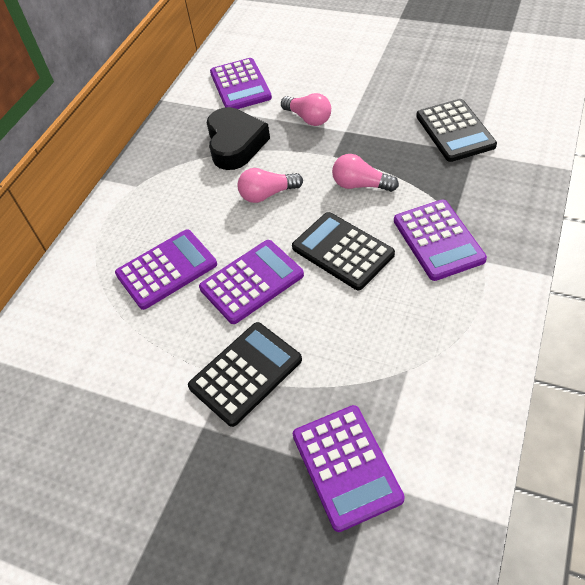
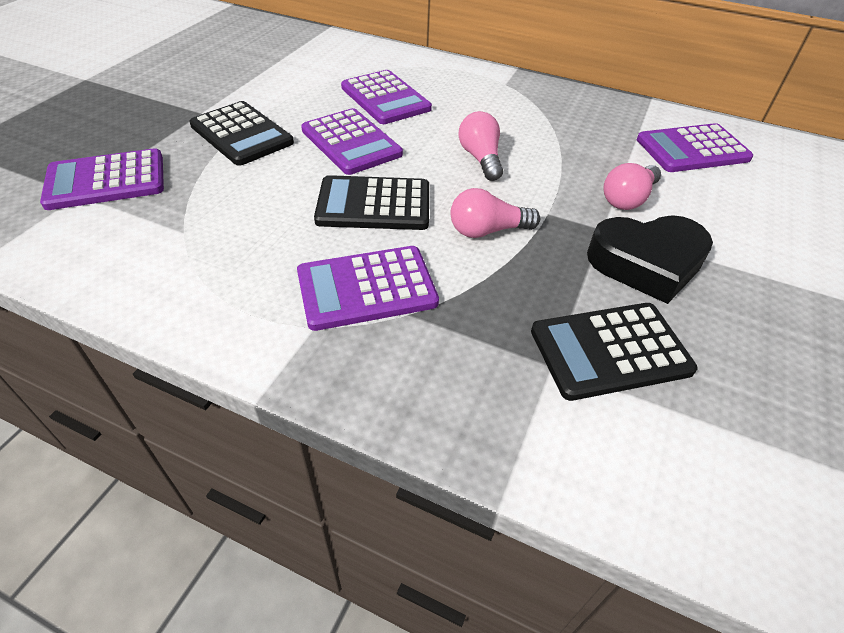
camera: 85 degrees right, 5 degrees down
(235, 144) = (572, 141): black heart -> black heart (646, 263)
(342, 251) = (374, 204): black calculator -> black calculator turned 135 degrees counterclockwise
(360, 185) = (487, 231): pink light bulb -> pink light bulb turned 120 degrees counterclockwise

